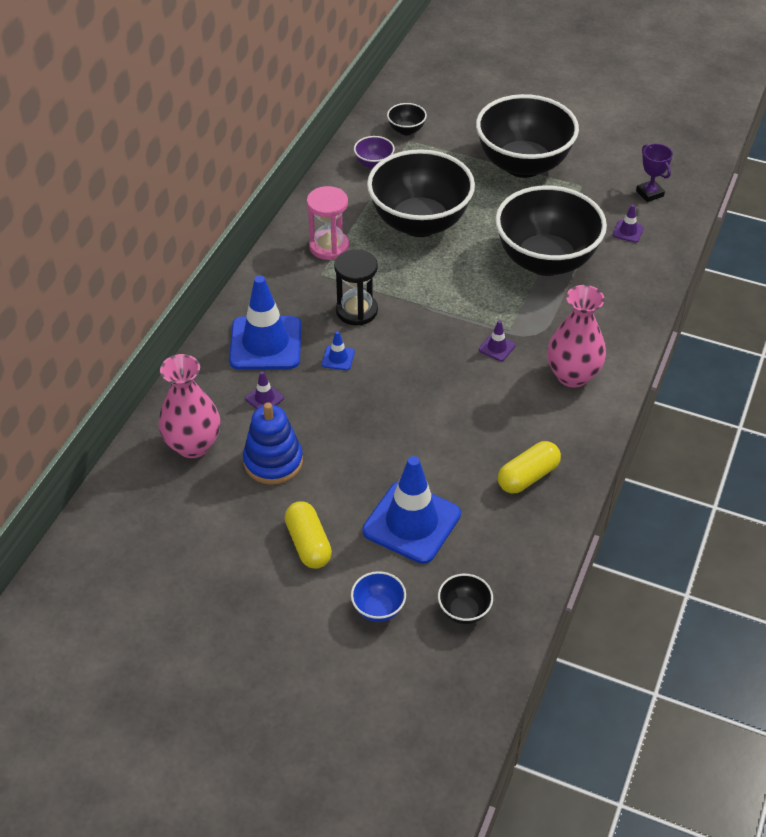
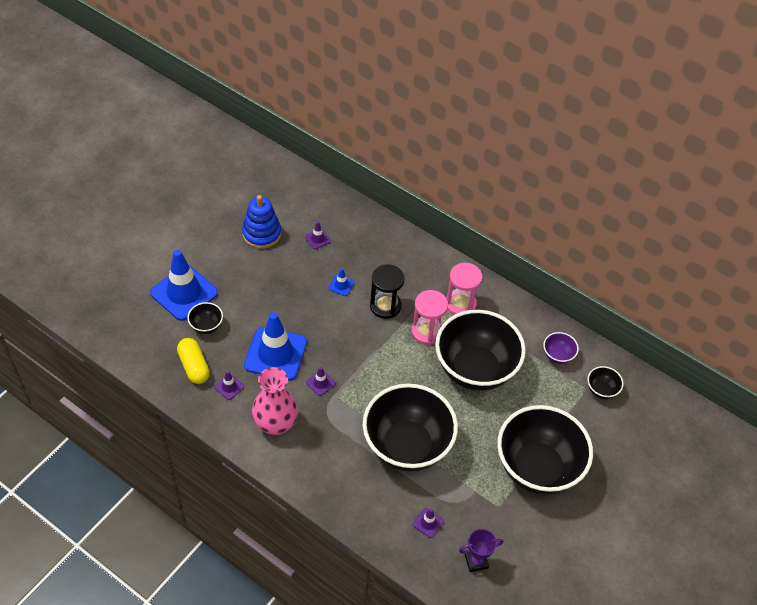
camera: 100 degrees right, 5 degrees up
(193, 445) = (290, 198): pink vase -> none
(265, 343) = (368, 248): blue traffic cone -> blue traffic cone (275, 354)
(308, 544) = (191, 239): yellow capsule -> none
(378, 609) = (129, 262): blue bowl -> none
(381, 268) = (427, 331): none -> pink hourglass
(464, 611) = (107, 303): black bowl -> black bowl (206, 326)
(542, 432) = (229, 387): none -> purple traffic cone

